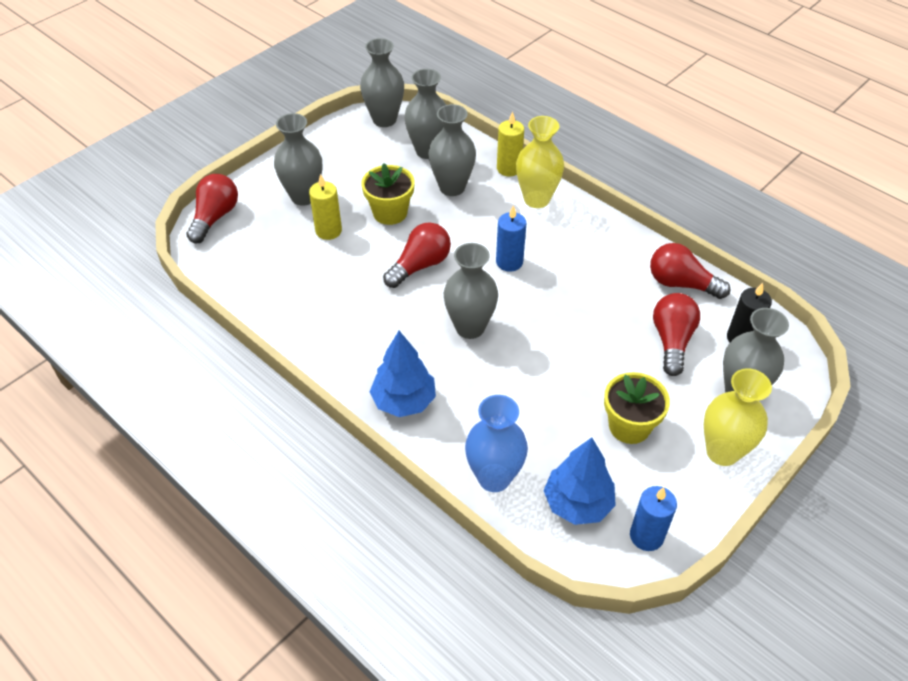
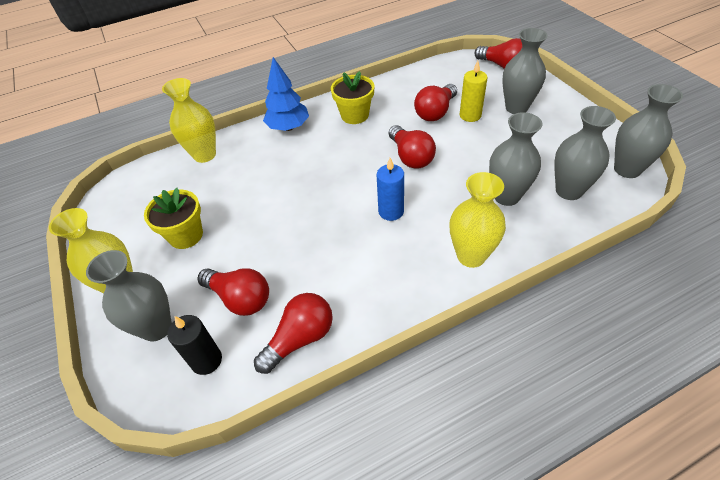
camera: 115 degrees right, 0 degrees up
(329, 261) = (435, 112): none -> red light bulb
(390, 213) = (482, 151): yellow flower pot -> yellow flower pot (355, 115)
(470, 327) = (332, 171): grey vase -> none
(494, 477) = (204, 155): blue vase -> yellow vase
(509, 168) = (527, 246): yellow candle -> none
(578, 503) = (156, 188): blue tree -> none
(646, 536) = (107, 214): blue candle -> none

